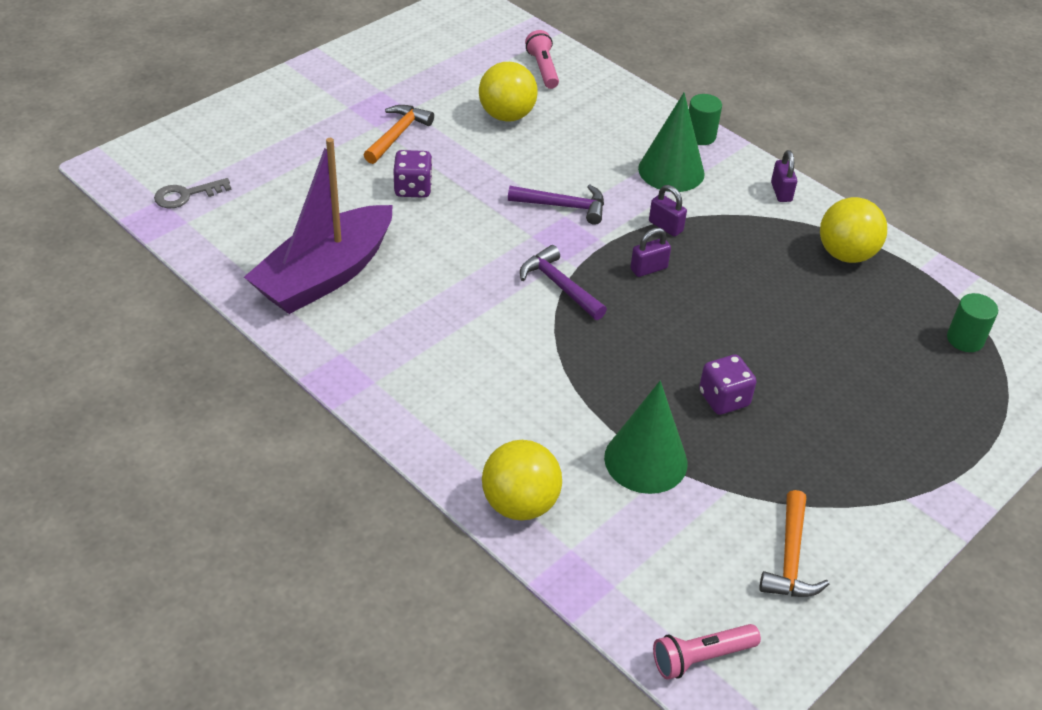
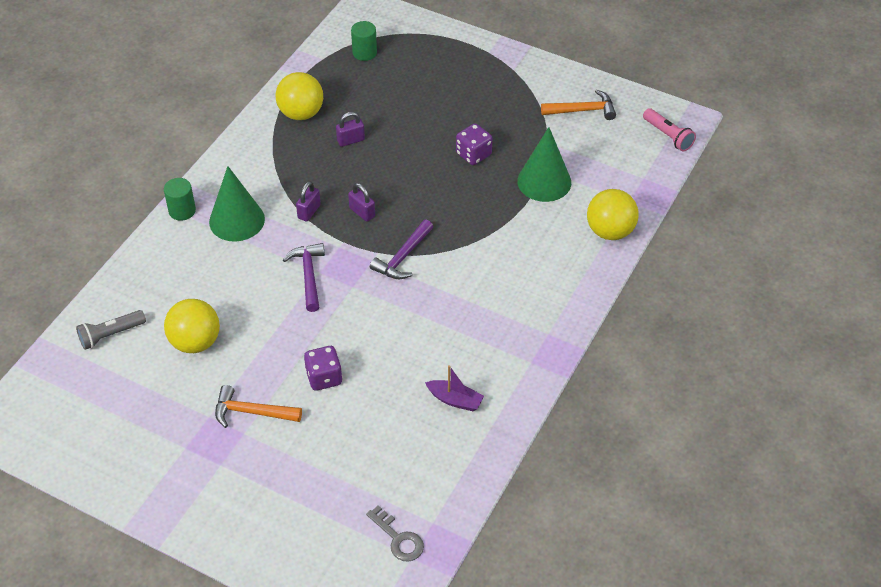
camera: 105 degrees left, 5 degrees up
(325, 275) = (455, 400): purple boat -> purple boat, size x0.42
(543, 69) = (110, 335): pink flashlight -> grey flashlight
(781, 192) = (240, 154): purple padlock -> purple padlock (351, 140)

